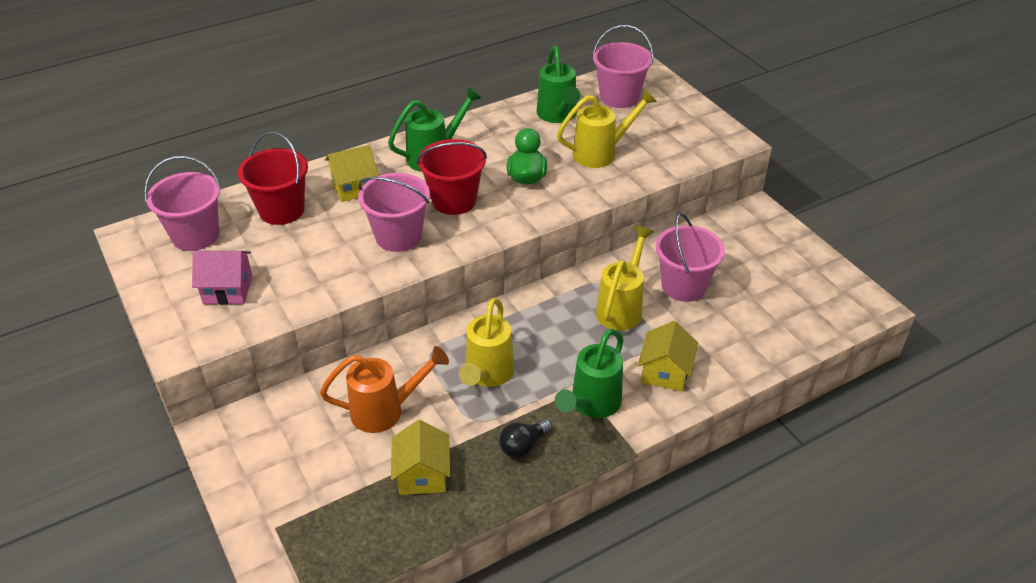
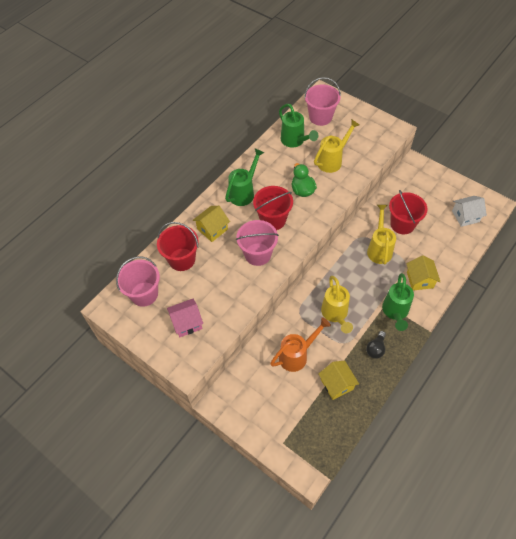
camera: 20 degrees left, 15 degrees up
(683, 286) = (402, 224): pink bucket -> red bucket
(804, 307) = (465, 216): none -> white house

